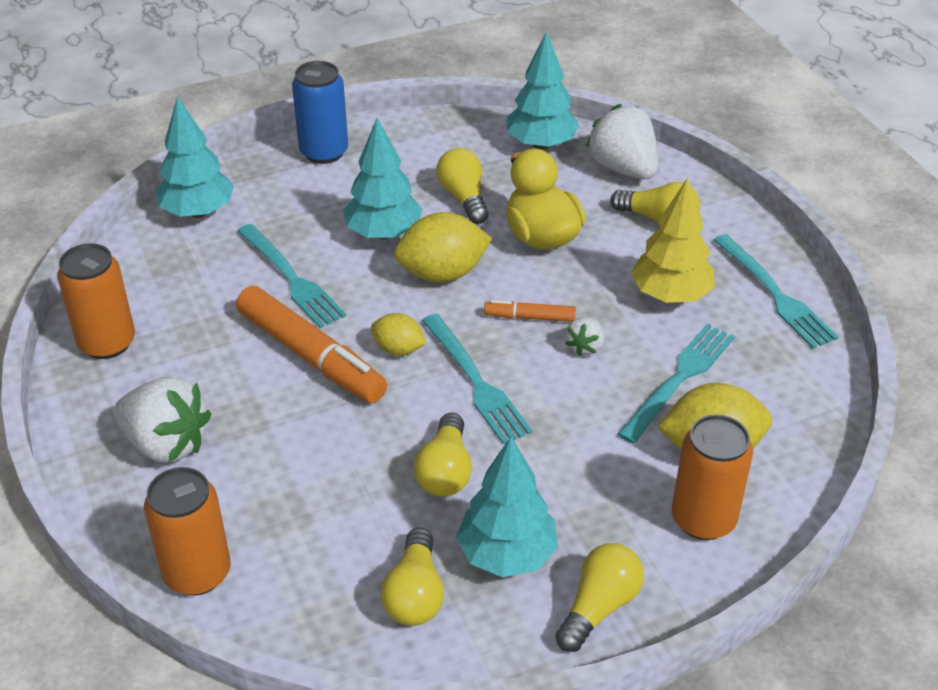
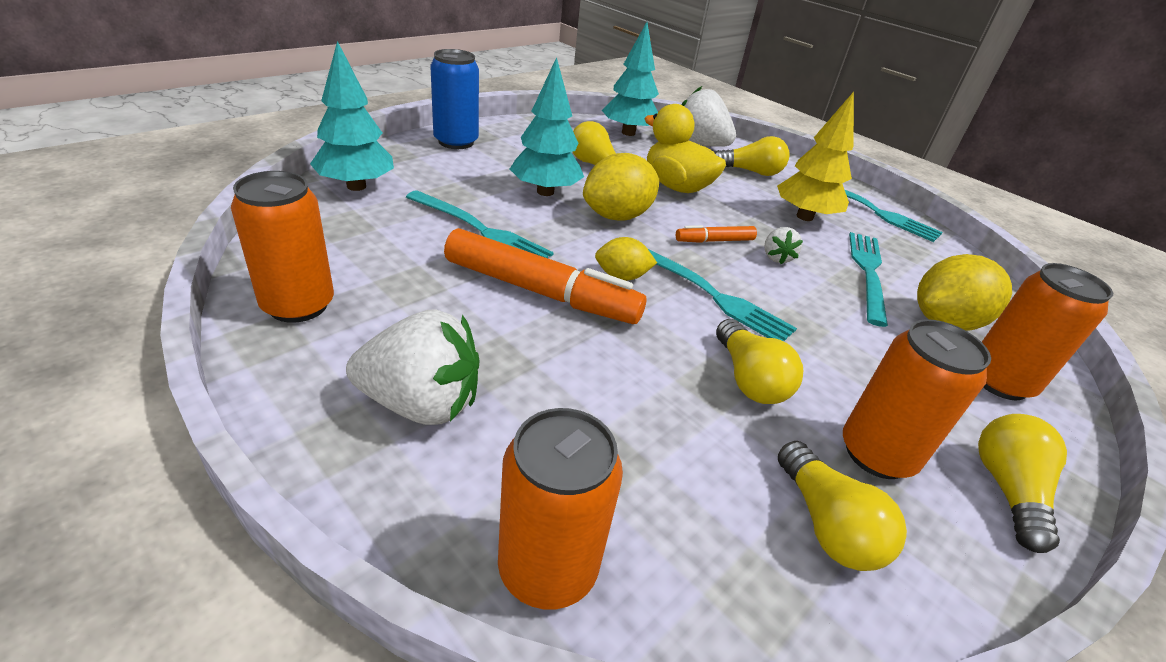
camera: 25 degrees left, 5 degrees down
(506, 555) = (876, 454): turquoise tree -> orange can

